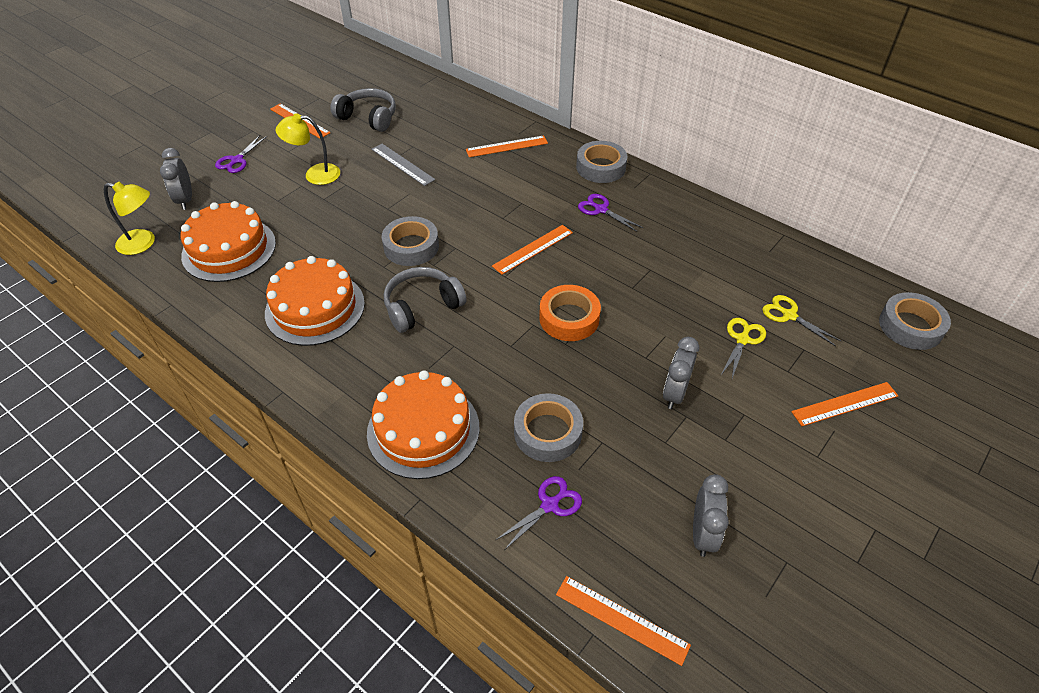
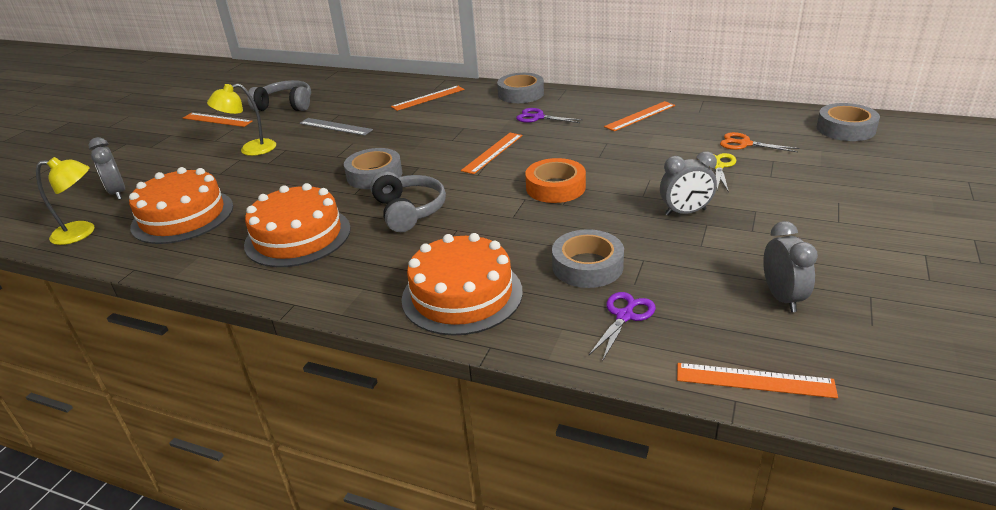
camera: 15 degrees left, 15 degrees down
(237, 160) = (163, 156): purple scissors -> none
(422, 306) = (409, 211): grey headphones -> grey headphones turned 120 degrees clockwise
(674, 393) = (685, 212): grey clock -> grey clock turned 105 degrees counterclockwise
(789, 315) = (745, 144): yellow scissors -> orange scissors
(845, 404) = (833, 184): orange ruler -> orange ruler (640, 116)

